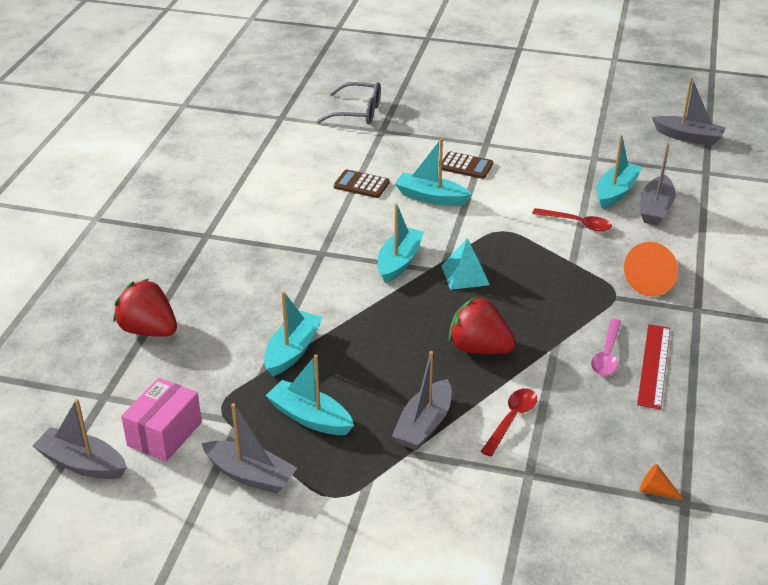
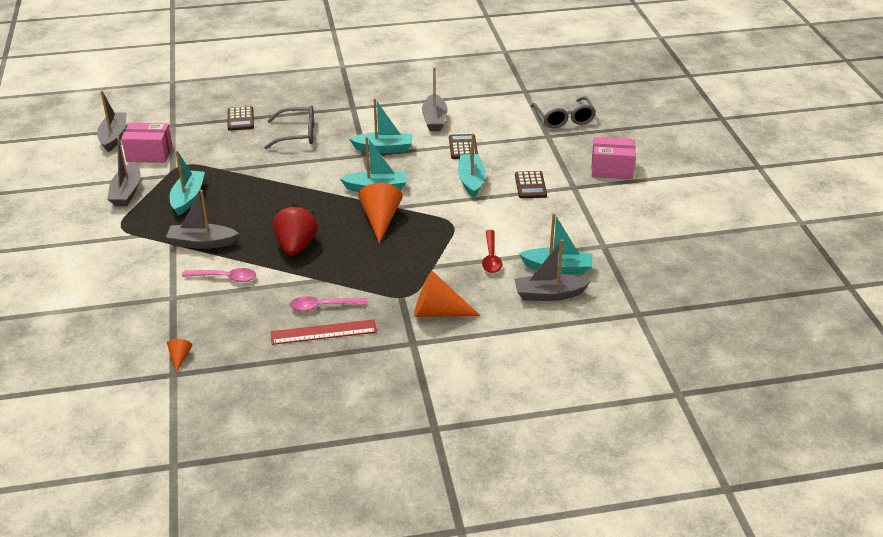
camera: 65 degrees right, 0 degrees up
(148, 330) = (240, 119): red strawberry -> brown calculator
(231, 291) = (297, 134): none -> grey glasses
(292, 351) = (249, 174): turquoise boat -> turquoise boat (383, 149)
(465, 275) = (380, 220): turquoise pyramid -> orange cone
(471, 115) = (611, 169): none -> pink box
(511, 420) = (225, 278): red spoon -> pink spoon
(688, 137) = (693, 292): grey boat -> grey boat (434, 119)

